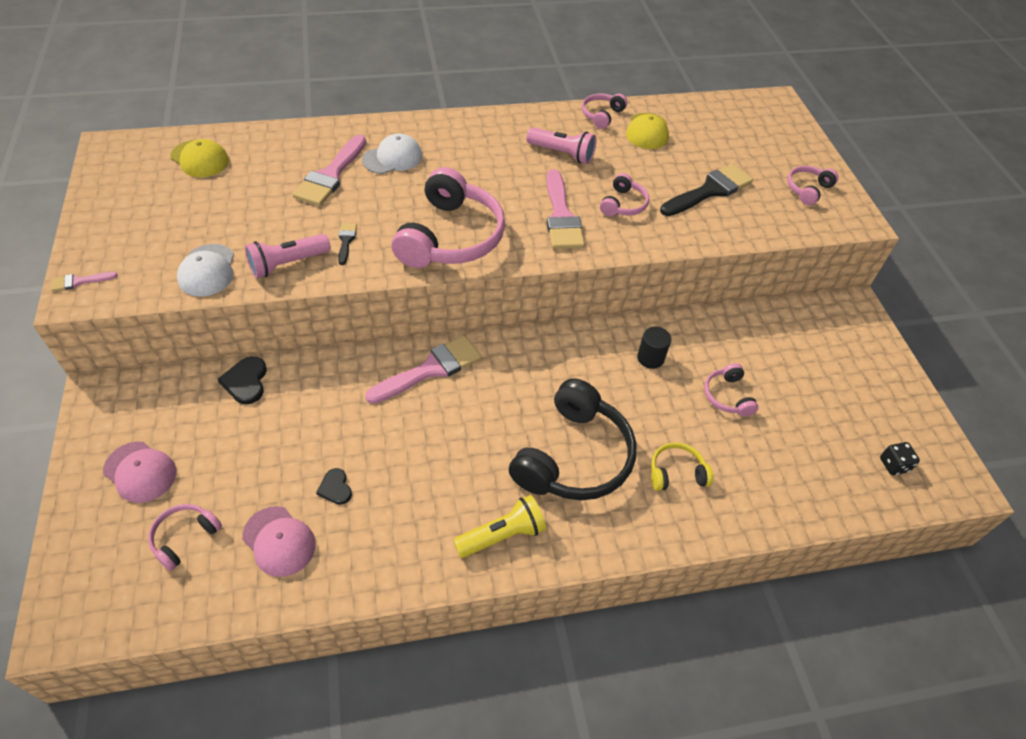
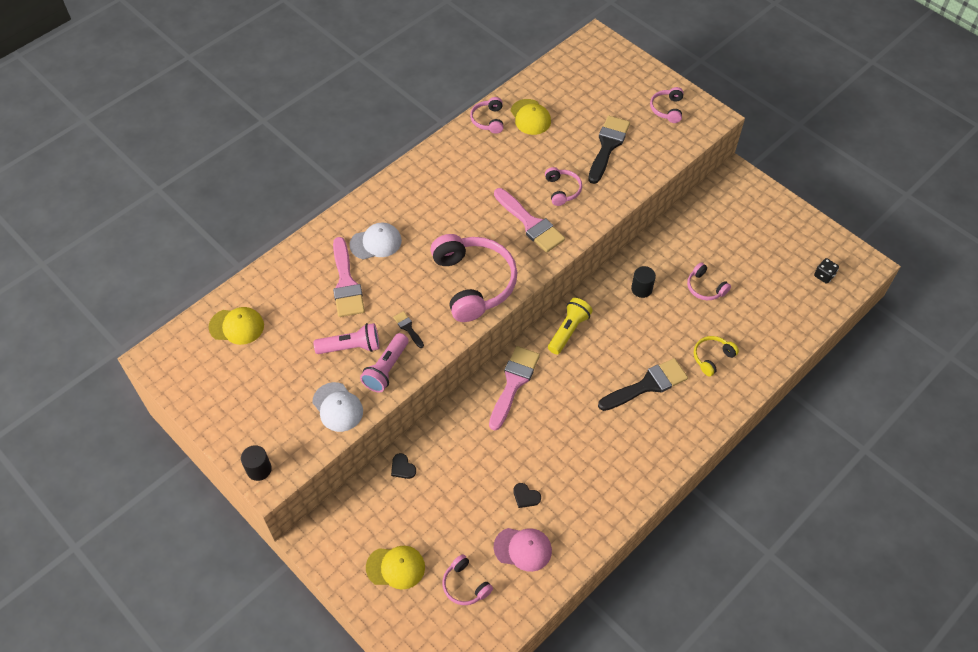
camera: 30 degrees left, 5 degrees up
(79, 281) = (259, 469): pink brush -> black cylinder
(140, 472) = (396, 567): pink cap -> yellow cap
(185, 538) = (465, 585): pink headphones -> pink headphones turned 45 degrees counterclockwise
(246, 381) = (402, 467): black heart -> black heart, size x0.66
(392, 158) = (376, 243): white cap -> white cap turned 45 degrees clockwise
(502, 535) = (646, 459): yellow flashlight -> yellow flashlight (568, 331)
(562, 154) = (489, 170): pink flashlight -> pink flashlight (351, 347)
(573, 456) = (647, 385): black headphones -> black brush

